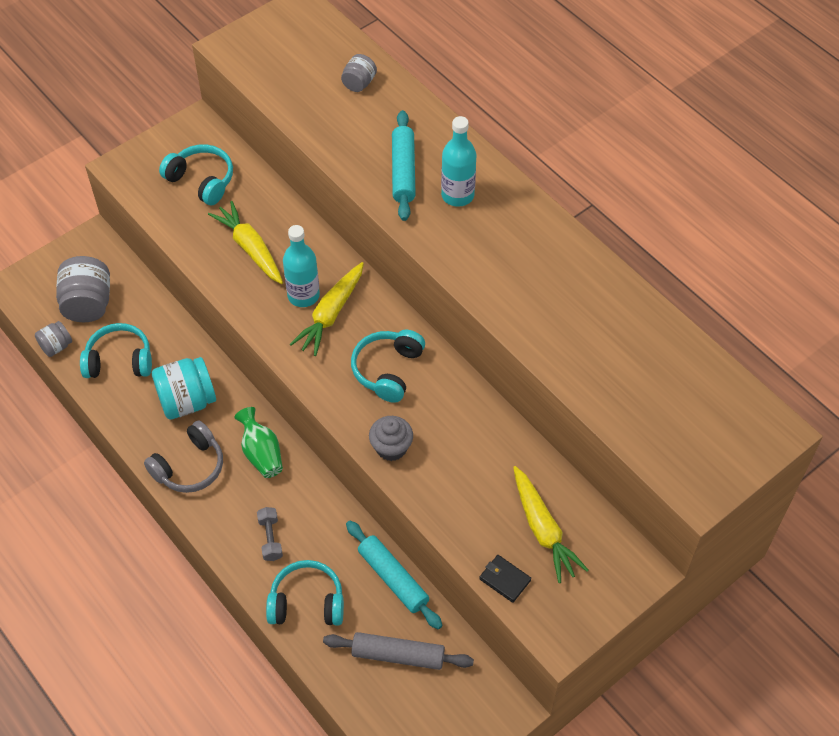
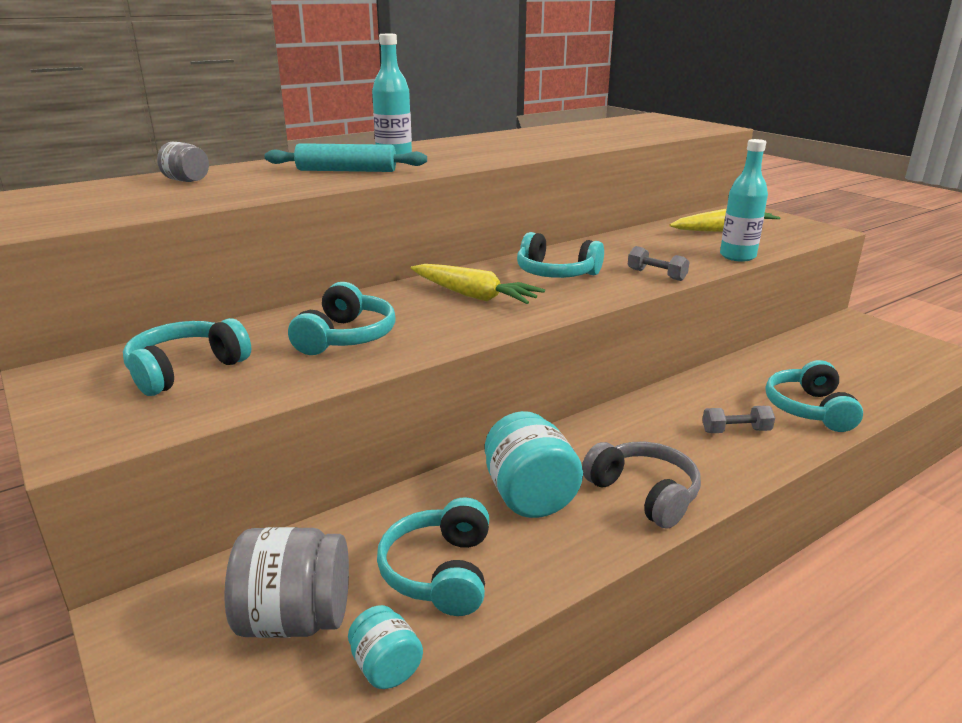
camera: 85 degrees left, 30 degrees down
(56, 346) = (386, 667): grey jar -> turquoise jar
(250, 248) = (346, 337): yellow carrot -> turquoise headphones
(261, 453) = (613, 435): green vase -> none
(303, 295) = (440, 308): turquoise bottle -> turquoise bottle (737, 256)
(391, 448) = (656, 275): grey cupcake -> grey dumbbell
(393, 578) = (753, 362): turquoise rolling pin -> none
(398, 655) = (839, 363): grey rolling pin -> none
(505, 579) = (782, 242): black wallet -> none

